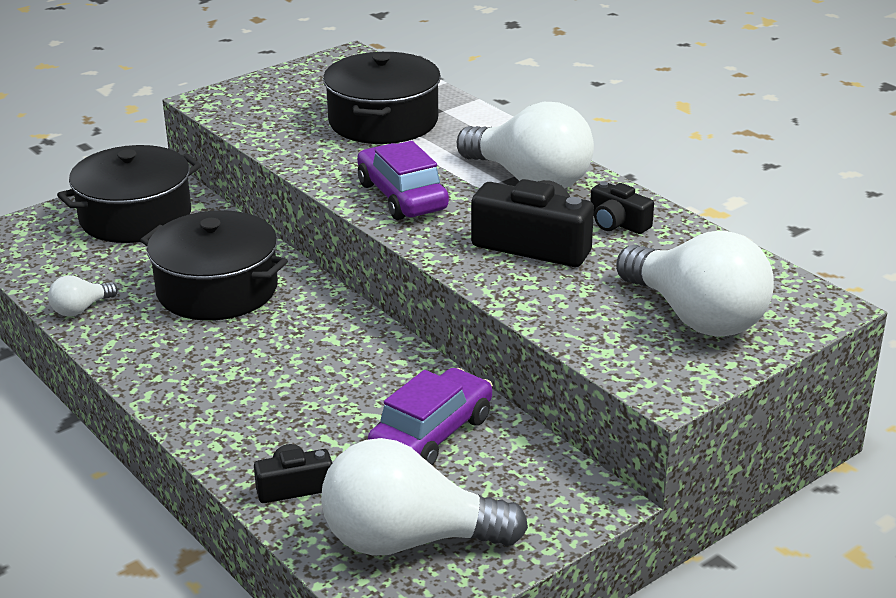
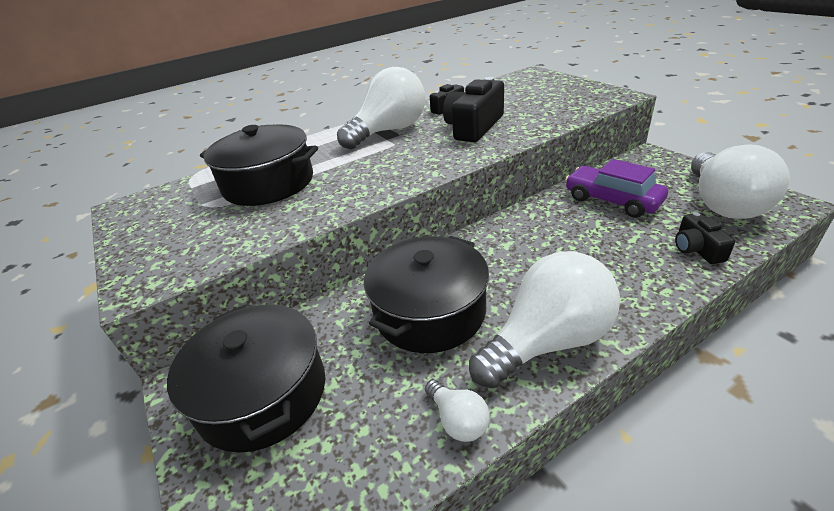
camera: 80 degrees left, 5 degrees up
(402, 197) = (399, 169): purple car -> none
(696, 317) = (548, 92): white light bulb -> white light bulb (547, 341)

